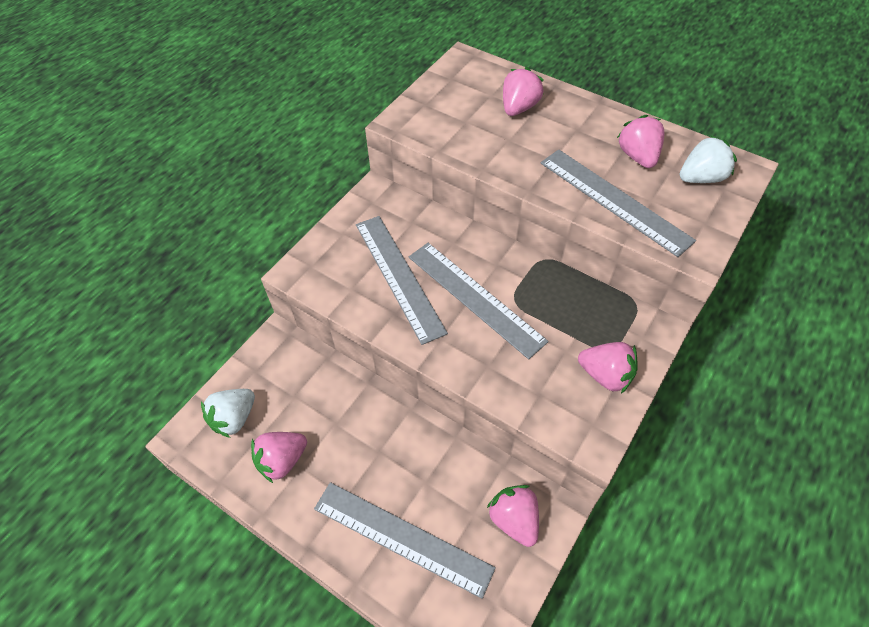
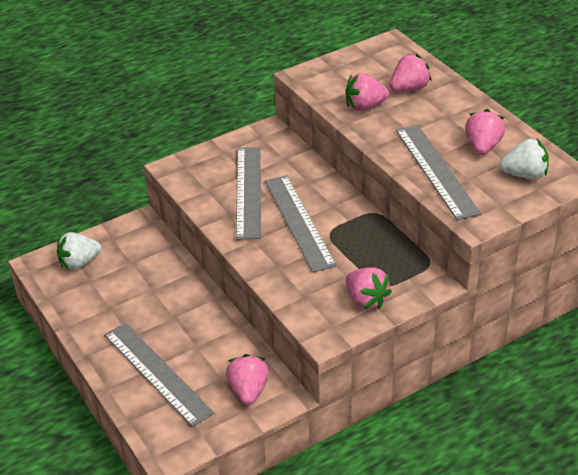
camera: 25 degrees right, 15 degrees down
(282, 460) = (98, 299): pink strawberry -> pink strawberry (365, 106)

